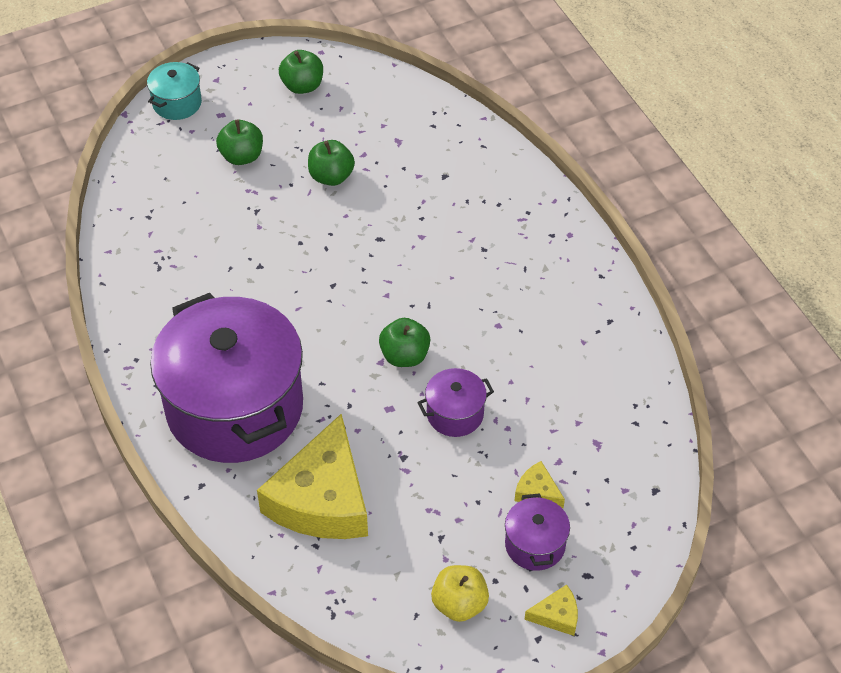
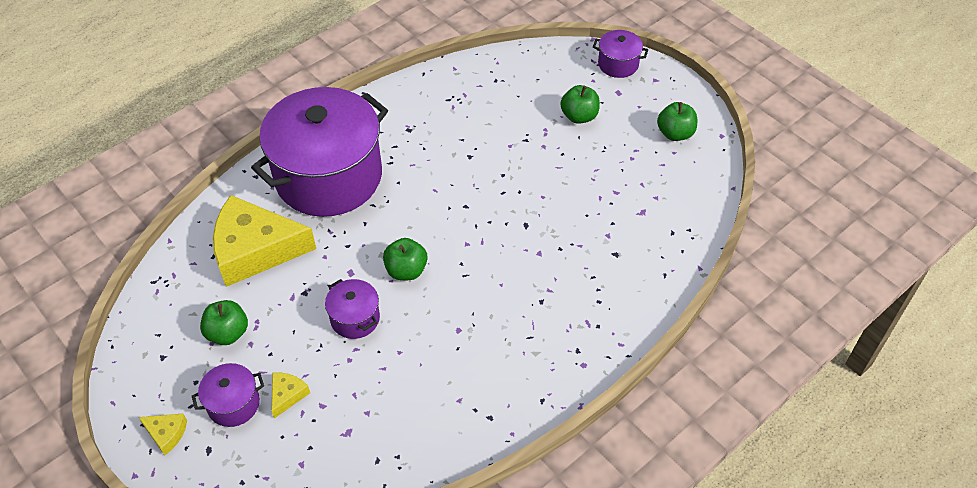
camera: 75 degrees right, 0 degrees up
(177, 103) = (618, 64): turquoise pot -> purple pot
(331, 176) = (581, 177): green apple -> green apple (228, 333)
(459, 604) = (170, 361): yellow apple -> none
(557, 615) = (166, 434): yellow cheese -> yellow cheese turned 45 degrees counterclockwise

